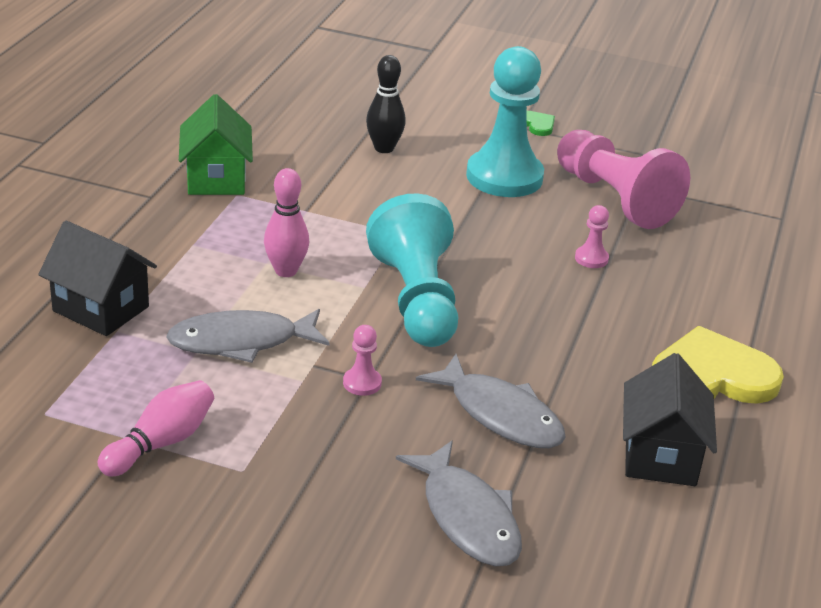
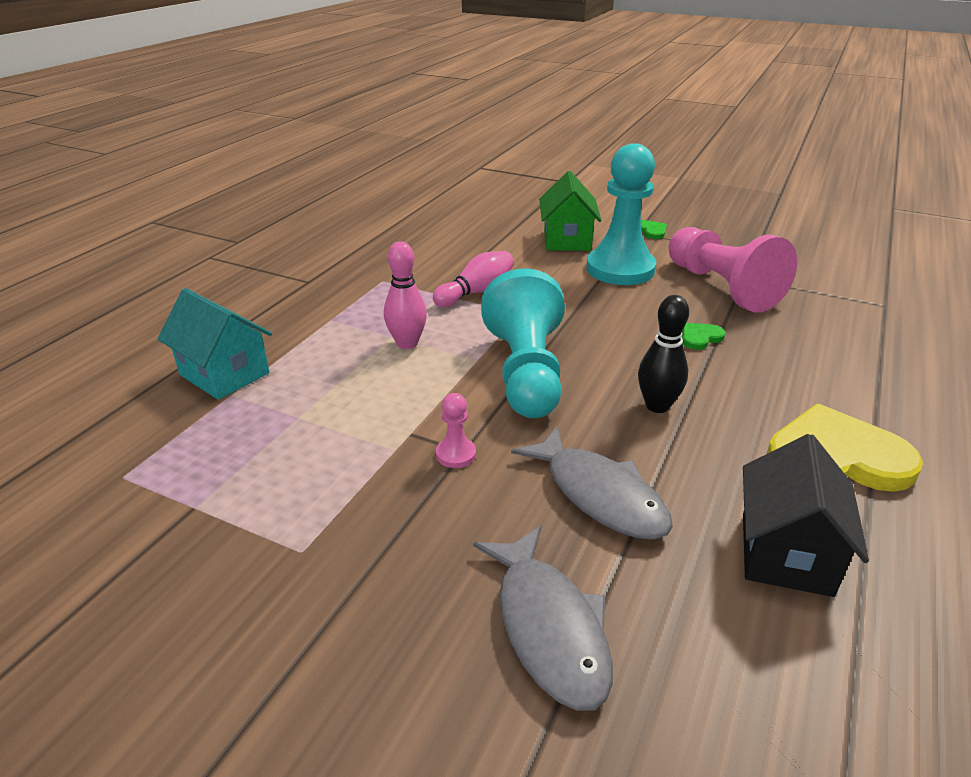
camera: 10 degrees right, 0 degrees up
(101, 309) = (224, 374): black house -> turquoise house
(161, 443) = (226, 515): pink bowling pin -> pink bowling pin (476, 292)
(216, 179) = (368, 268): green house -> green house (567, 240)
(241, 342) = (345, 408): grey fish -> none
(384, 148) = (517, 247): black bowling pin -> black bowling pin (657, 406)
(591, 258) = (700, 337): pink pawn -> green heart

